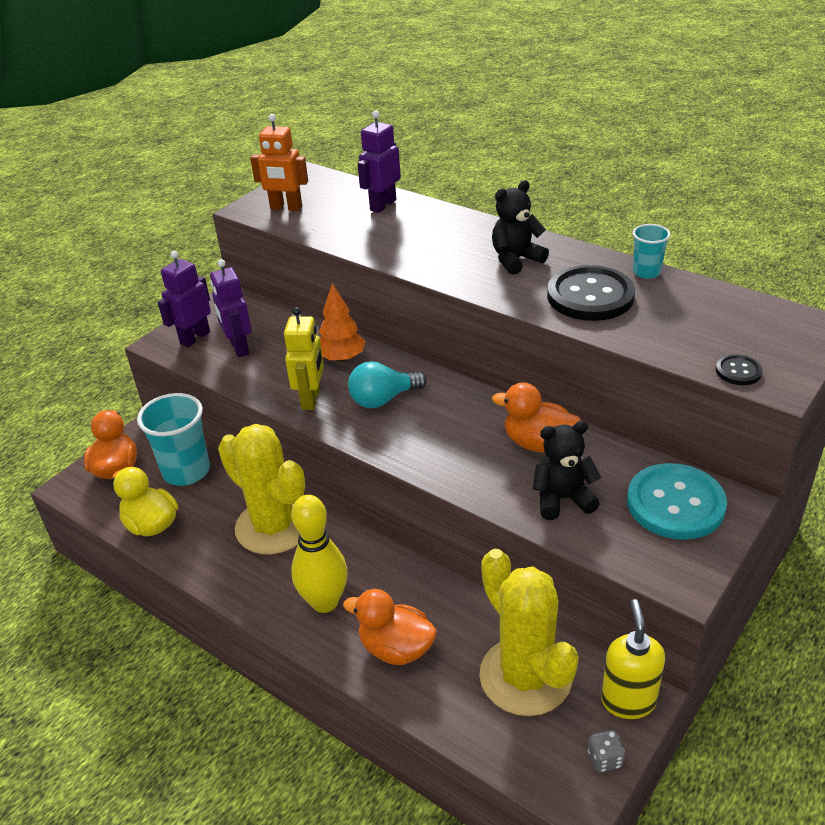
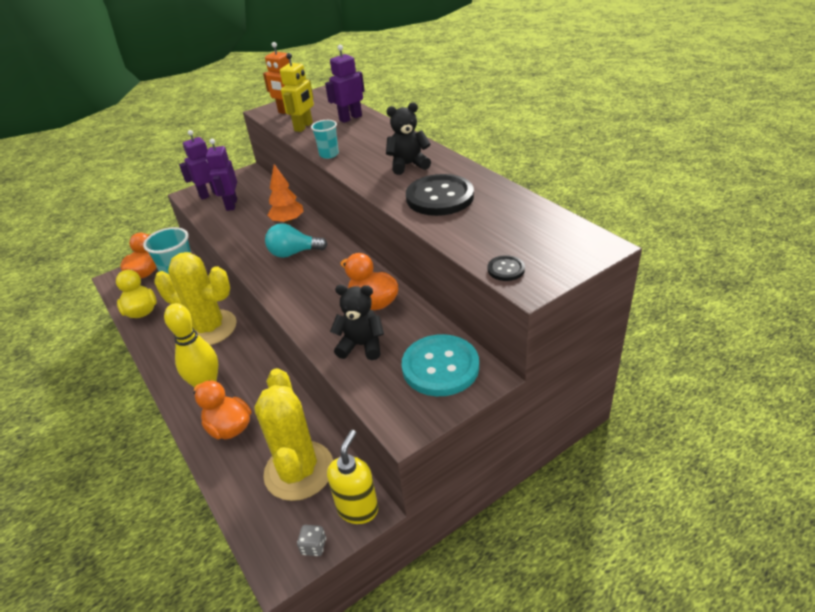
camera: 20 degrees right, 0 degrees up
(274, 526) = (209, 328): yellow cactus -> yellow cactus turned 45 degrees counterclockwise
(311, 399) = (249, 245): yellow robot -> yellow robot (303, 127)
(646, 272) = (495, 186): turquoise cup -> turquoise cup (329, 154)

